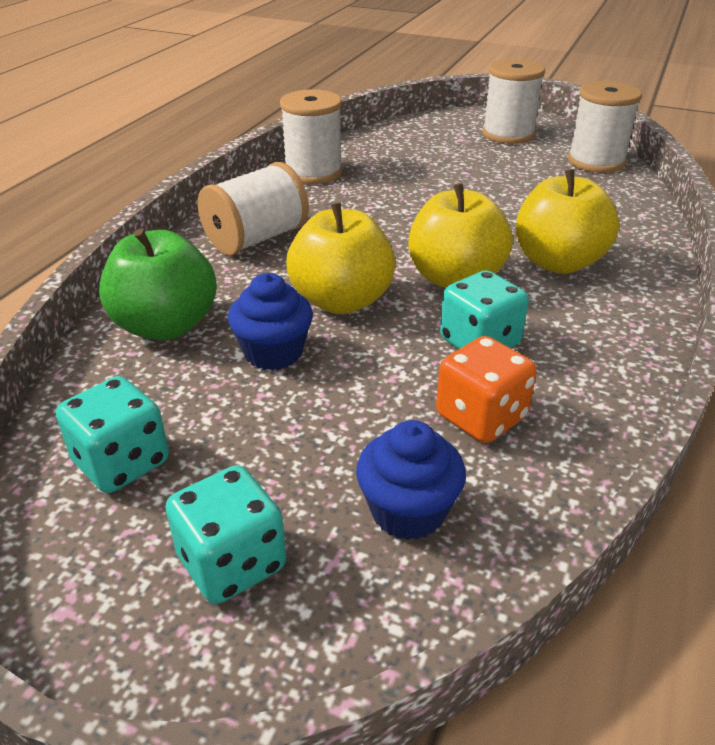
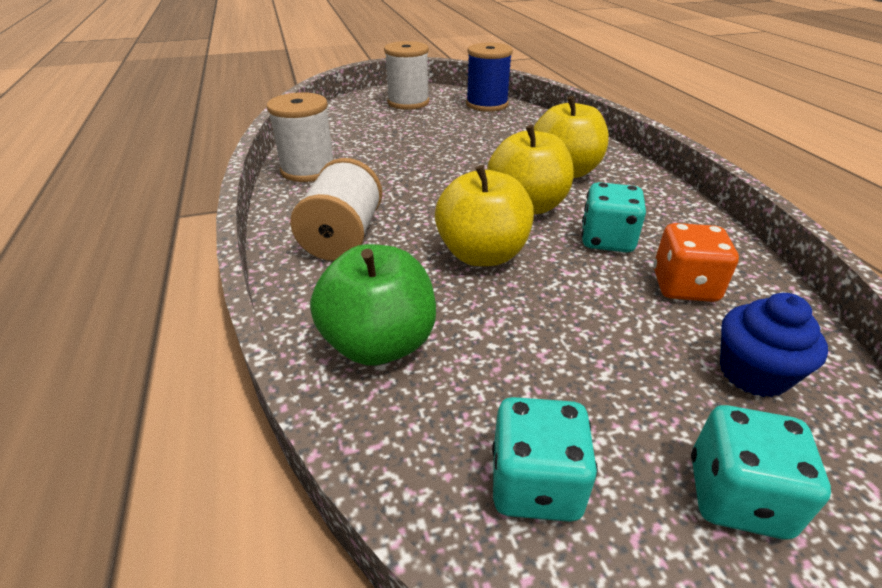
camera: 40 degrees left, 0 degrees up
(273, 352) = (498, 317): blue cupcake -> none
(596, 161) = (487, 104): white spool -> blue spool

